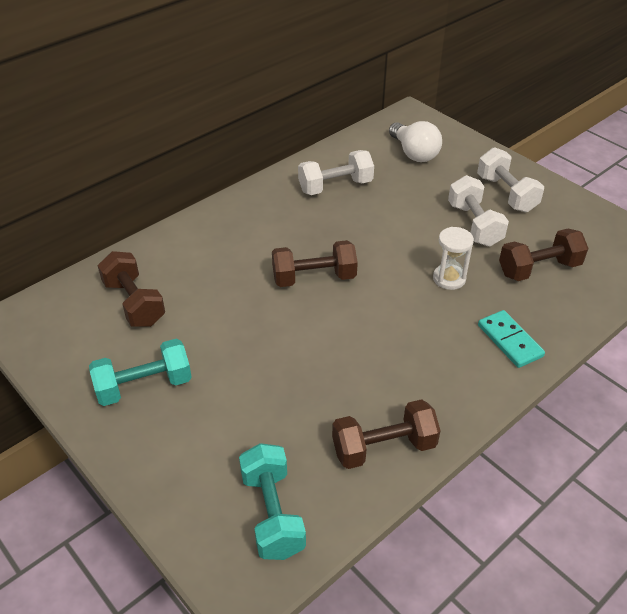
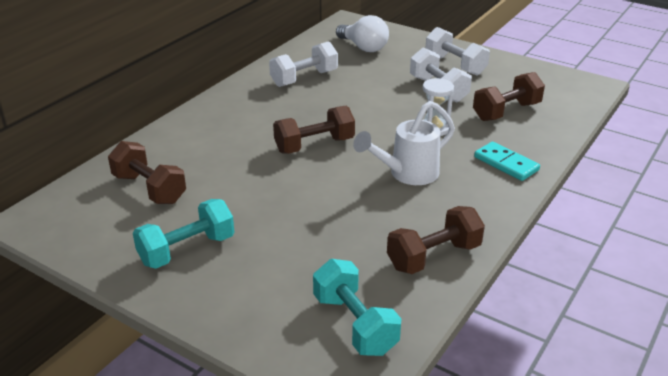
camera: 15 degrees left, 10 degrees down
(396, 334) = (407, 174): none -> white watering can

